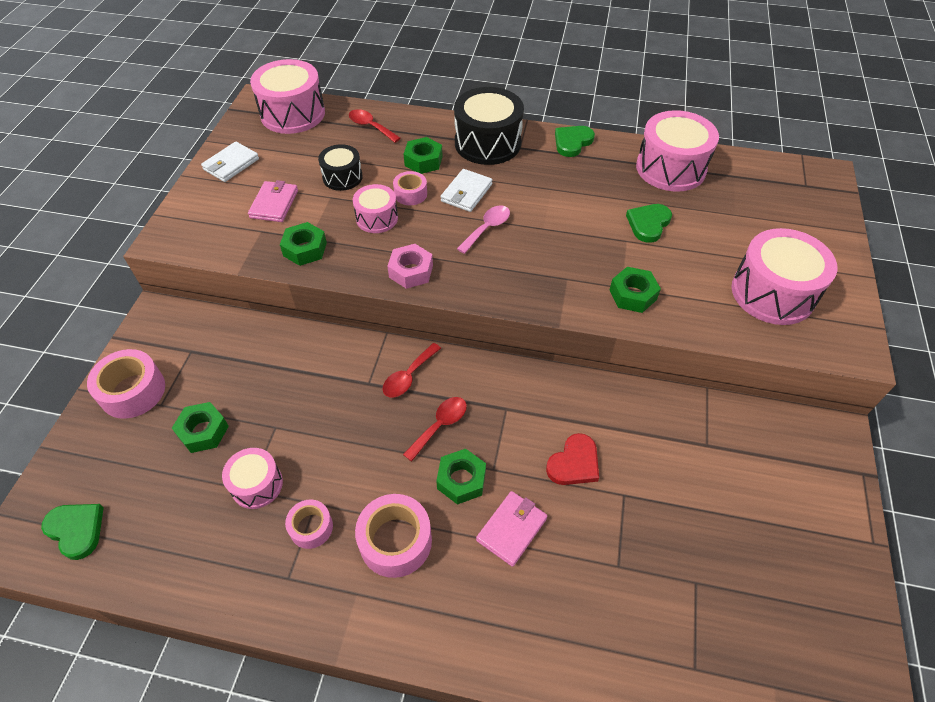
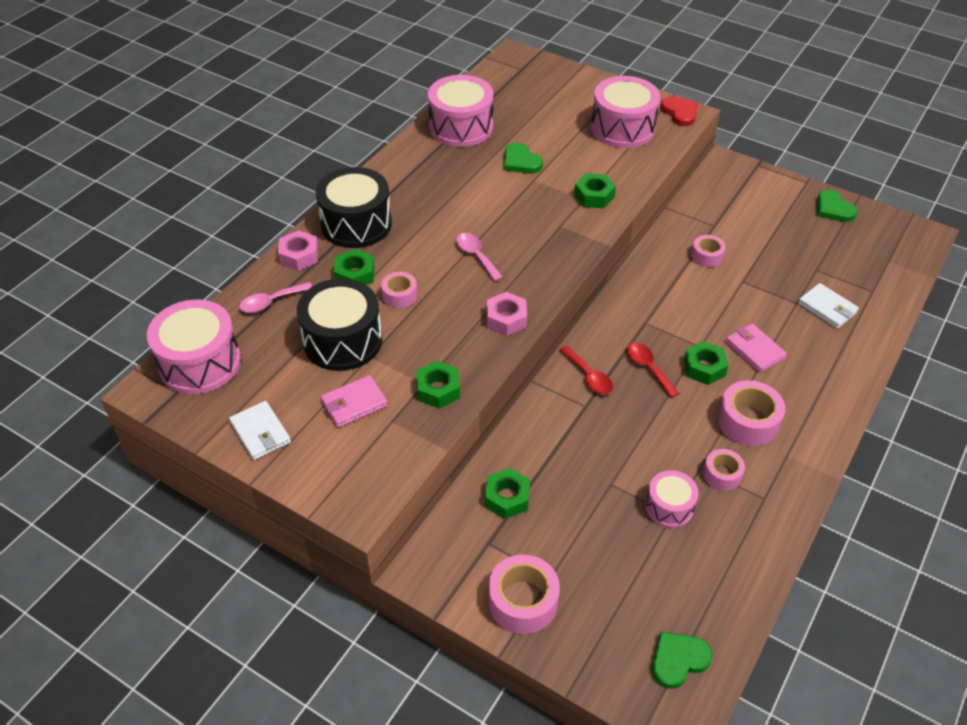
camera: 70 degrees left, 5 degrees down
(203, 431) = (596, 542): green nut -> green nut (507, 498)
(274, 204) = (354, 403): pink wallet -> pink wallet turned 60 degrees counterclockwise
(342, 177) = (343, 341): black drum -> black drum, size x1.76
(370, 127) = (271, 302): red spoon -> pink spoon
(377, 218) = (421, 327): pink drum -> none
(431, 124) = (299, 256): none -> pink nut
(466, 193) = (420, 257): white wallet -> white wallet (827, 308)
(572, 142) = (391, 170): green heart -> green heart (833, 209)
(574, 463) = (708, 299): red heart -> red heart (680, 113)
(647, 447) = (707, 256): none -> pink tape

